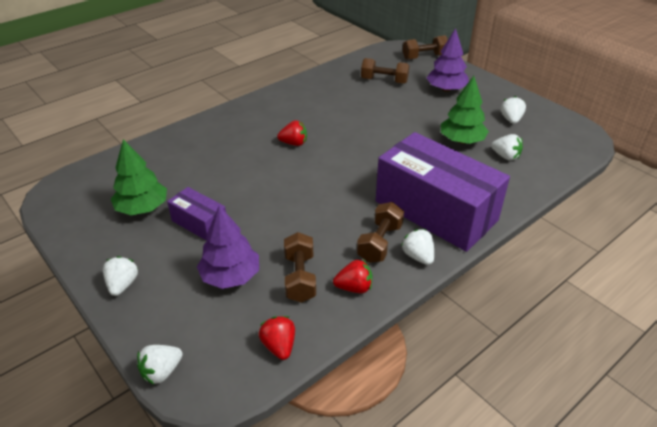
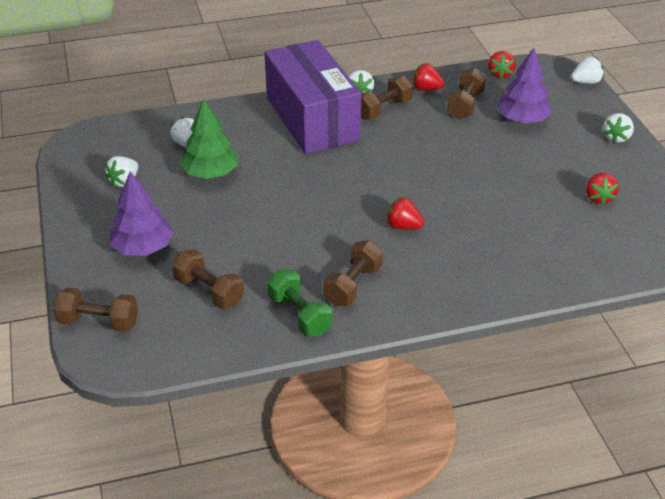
camera: 155 degrees left, 0 degrees up
(142, 208) = (598, 198): green tree -> red strawberry
(200, 223) = (540, 167): purple box -> none
(304, 103) = (353, 286): none -> brown dumbbell
(324, 83) = (299, 315): none -> green dumbbell

